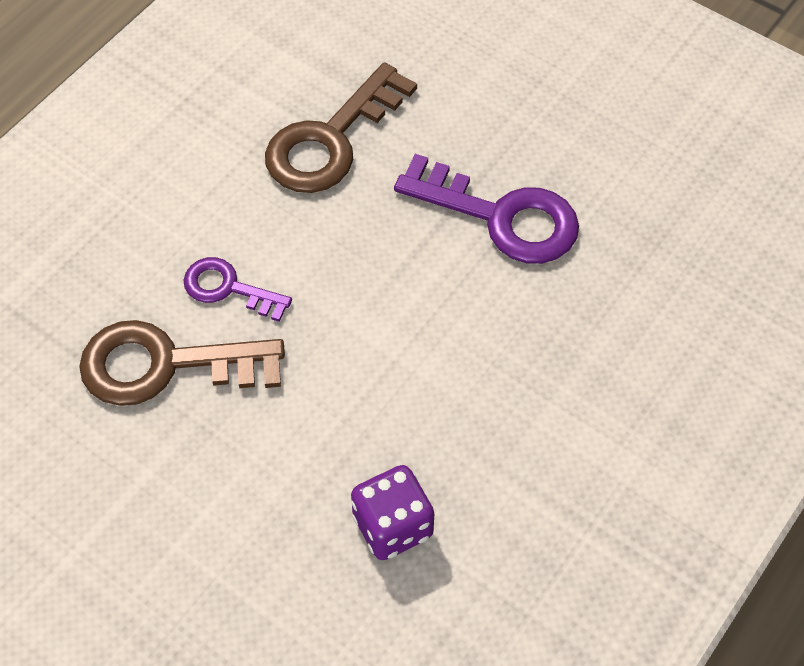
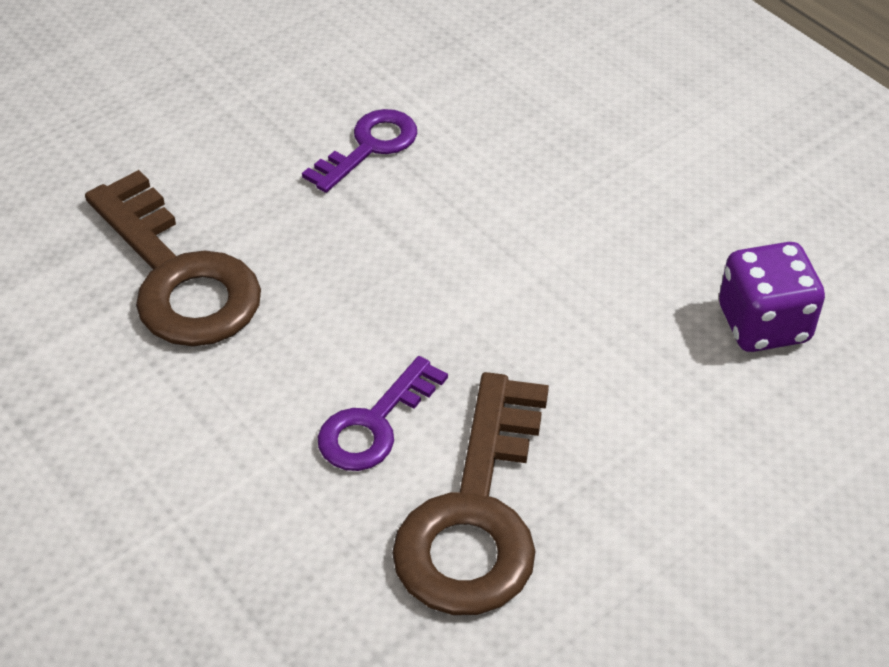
camera: 75 degrees left, 10 degrees down
(501, 217) = (369, 147): purple key -> purple key, size x0.57

